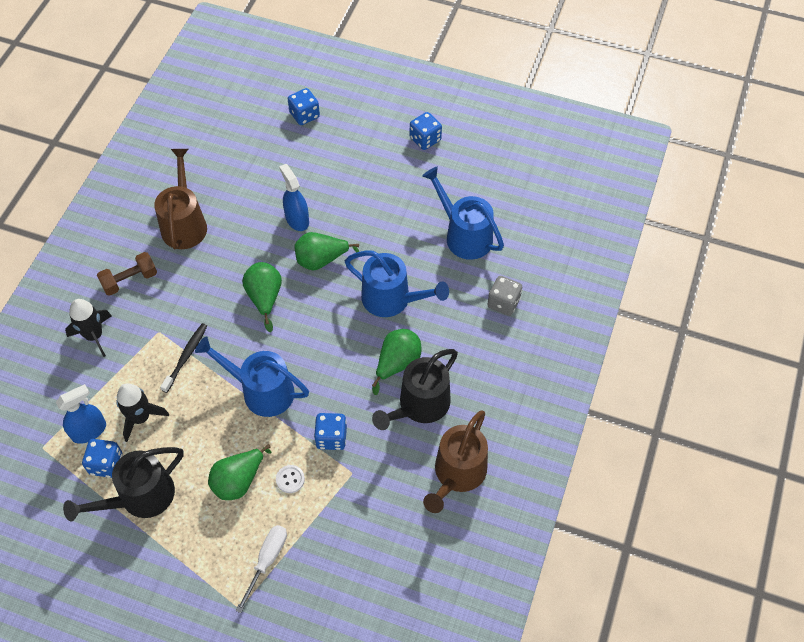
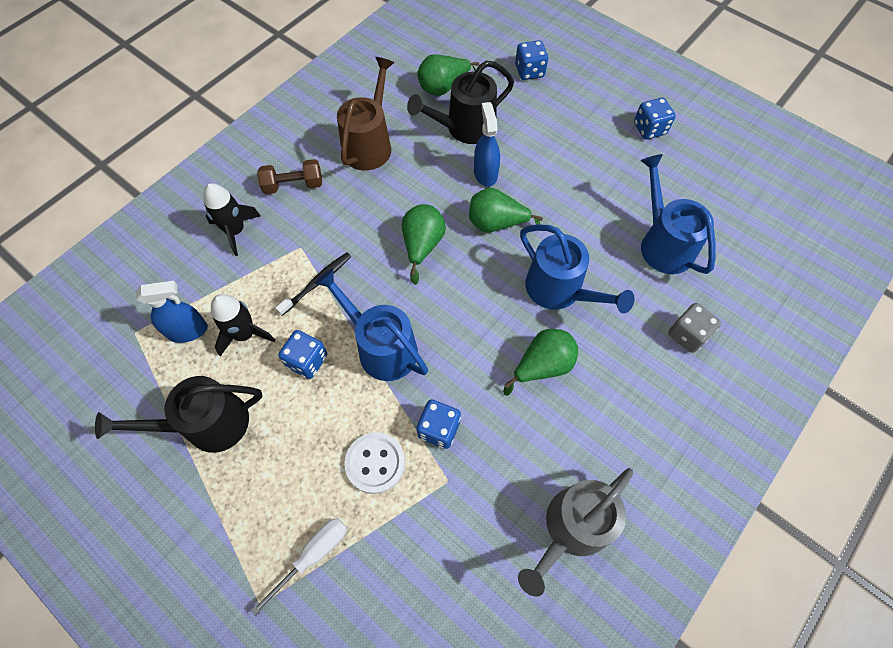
camera: 20 degrees right, 5 degrees up
(106, 464) = (189, 373): blue dice -> blue dice (307, 361)
(239, 481) = (318, 444): green pear -> green pear (443, 87)
(290, 479) = (375, 463): white button -> white button, size x1.74
(420, 405) = (553, 425): black watering can -> black watering can (465, 128)
(457, 474) = (572, 528): brown watering can -> grey watering can

